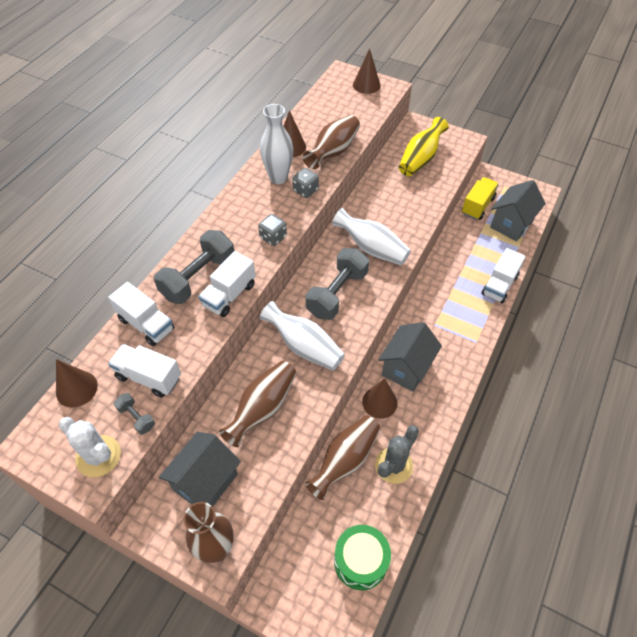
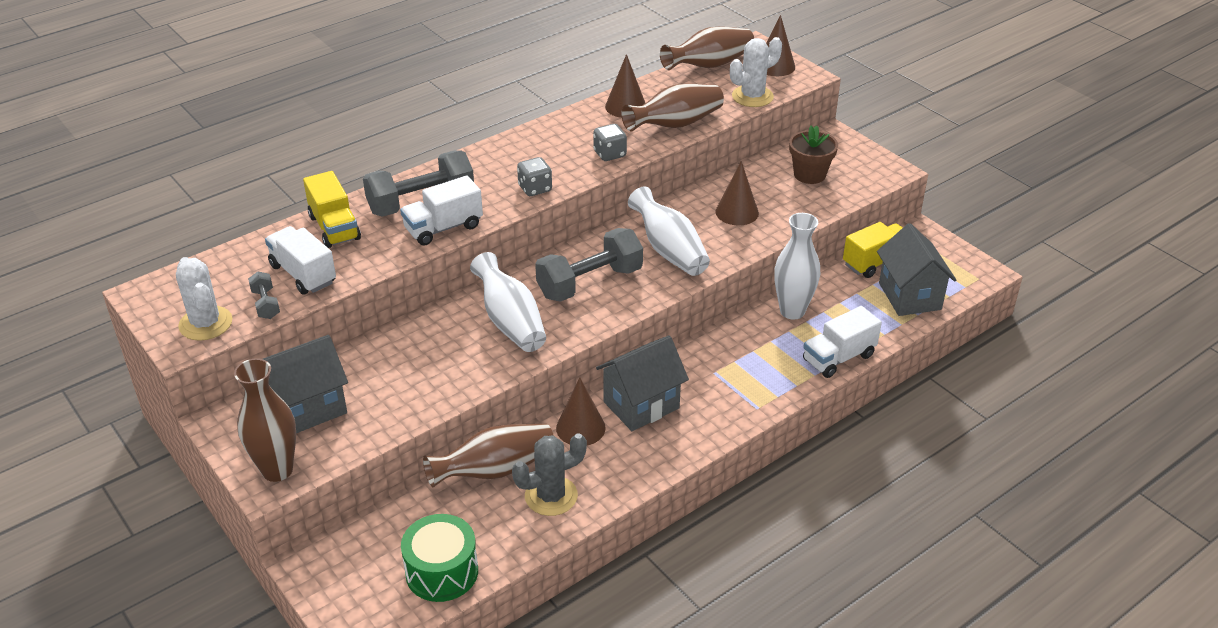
camera: 25 degrees right, 15 degrees down
(76, 389) = (224, 261): brown cone -> brown cone (737, 212)
(146, 324) = (334, 228): white truck -> yellow truck
(263, 408) = (419, 364): brown vase -> brown vase (709, 65)
(278, 178) = (586, 133): white vase -> white vase (792, 311)
(368, 114) = (752, 96): none -> white cactus
(420, 159) = (809, 174): yellow vase -> brown flower pot
(511, 224) = (910, 296): grey house -> grey house turned 75 degrees counterclockwise

